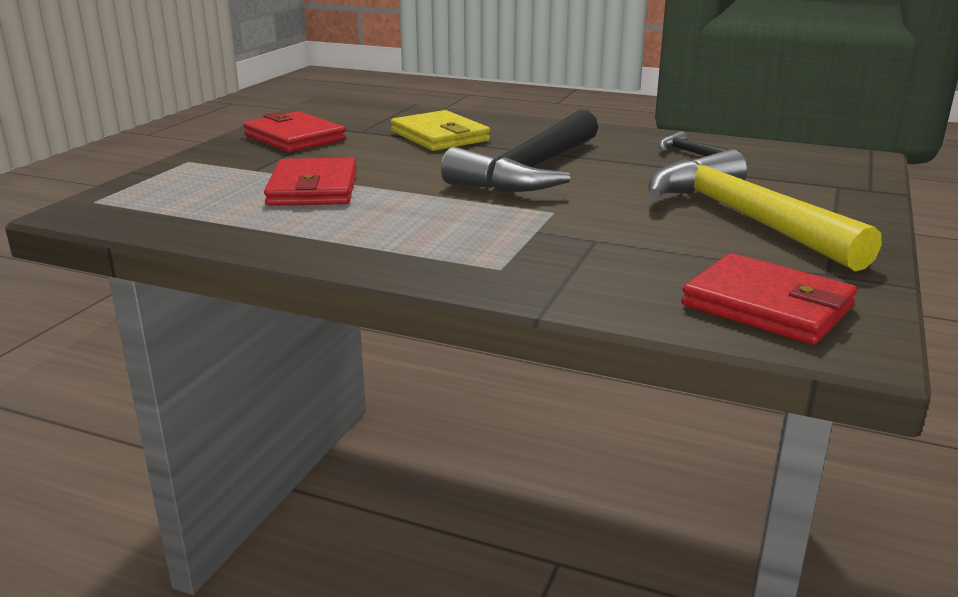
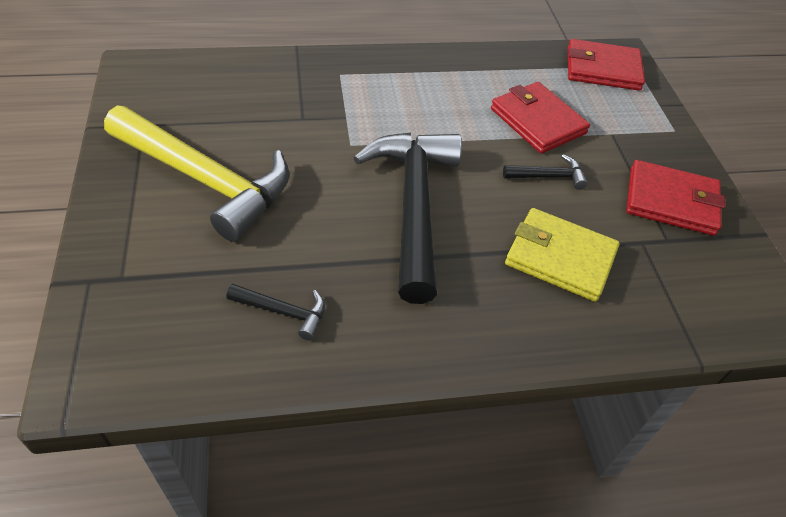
camera: 145 degrees right, 25 degrees up
(374, 162) = (549, 176): none -> black hammer
(767, 306) = (180, 83): red wallet -> red wallet (602, 69)

